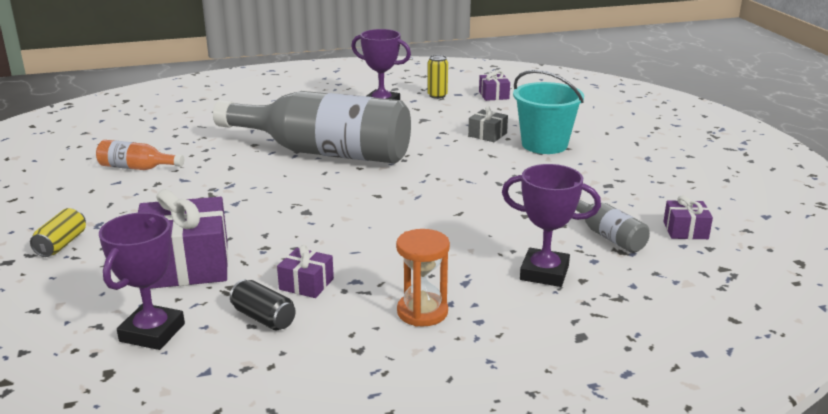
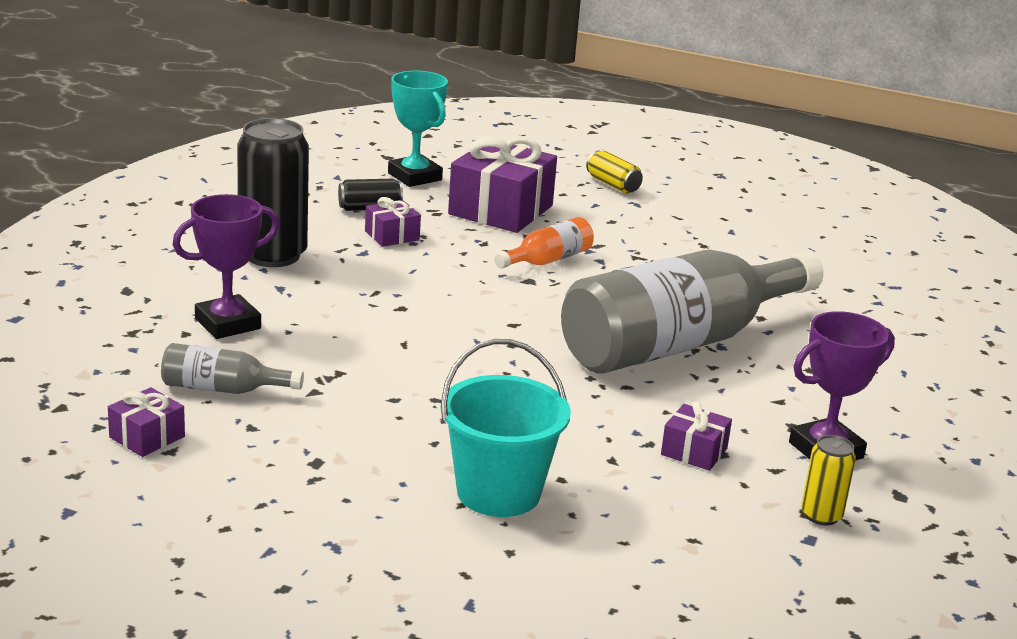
camera: 125 degrees right, 0 degrees up
(137, 168) = (760, 247): orange bottle -> orange bottle (547, 260)
(152, 332) = (415, 177): purple trophy -> turquoise trophy
(422, 312) = (272, 255): orange hourglass -> black can
(487, 134) = (595, 470): grey gift -> none
(494, 95) = (765, 569): purple gift -> purple gift (694, 451)

